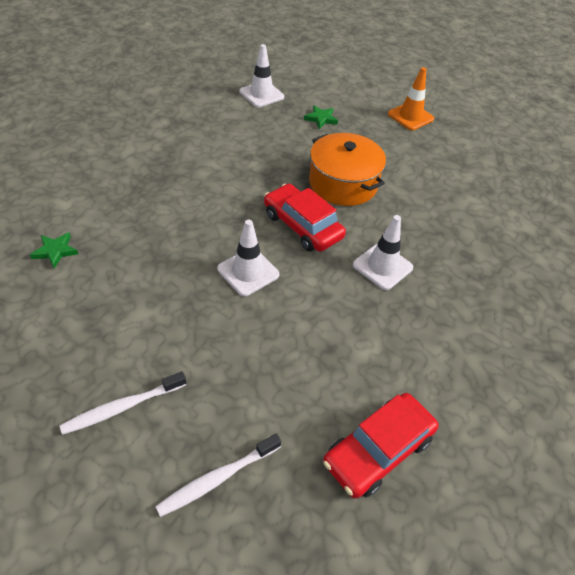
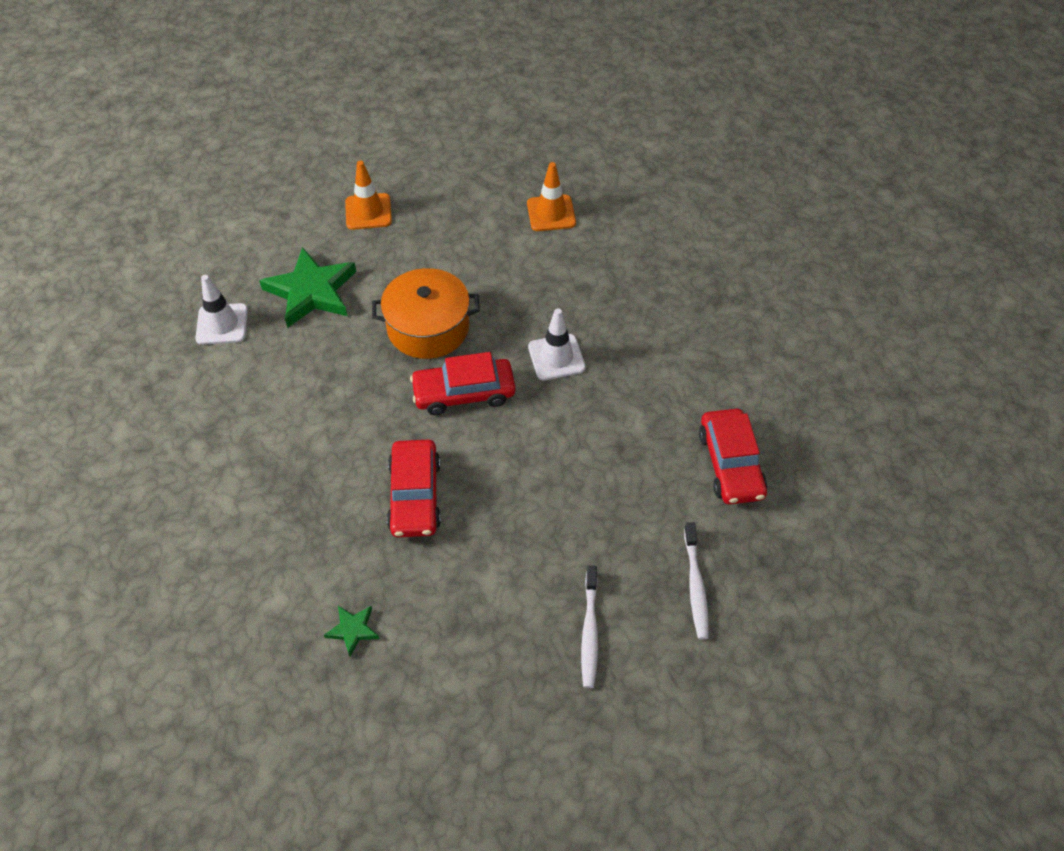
camera: 55 degrees left, 5 degrees up
(191, 236) = (414, 496): none -> red car
(248, 272) = (495, 467): white traffic cone -> none
(321, 119) = (311, 291): green star -> green star, size x2.17
(515, 206) = (551, 213): none -> orange traffic cone

